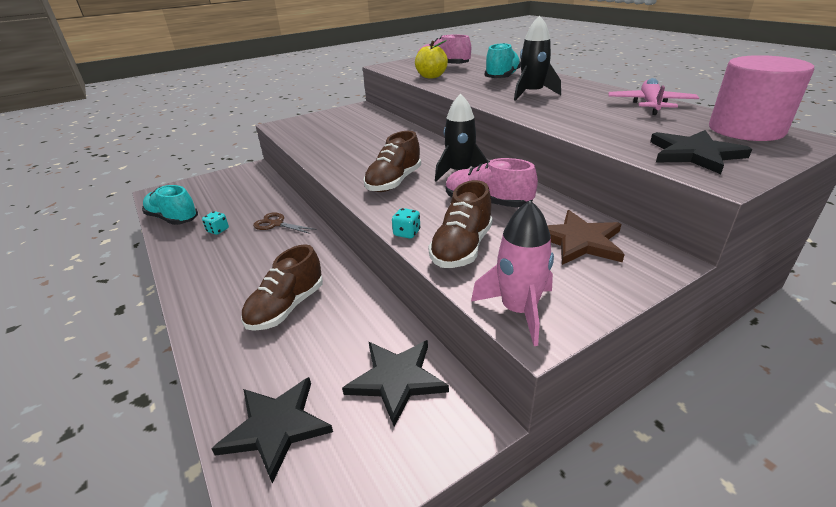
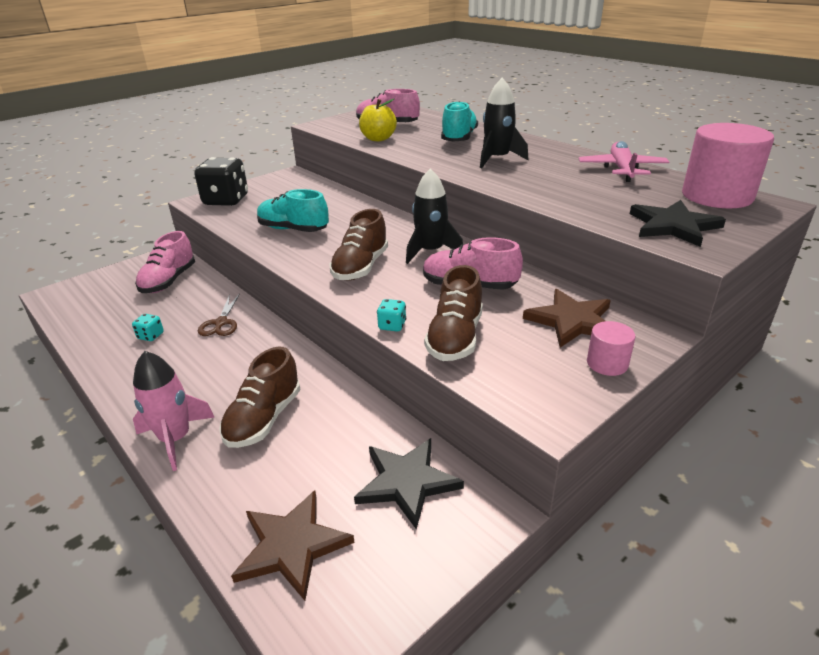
camera: 10 degrees left, 0 degrees up
(173, 219) = (88, 326): turquoise shoe -> turquoise shoe (293, 229)
(246, 188) = (169, 281): none -> pink shoe
(276, 224) = (221, 323): brown scissors -> brown scissors turned 105 degrees counterclockwise
(276, 427) = (292, 545): black star -> brown star
(300, 125) = (226, 200): none -> black dice
(518, 310) = (527, 398): pink rocket -> pink rocket (175, 439)
(607, 284) = (607, 363): none -> pink cylinder

